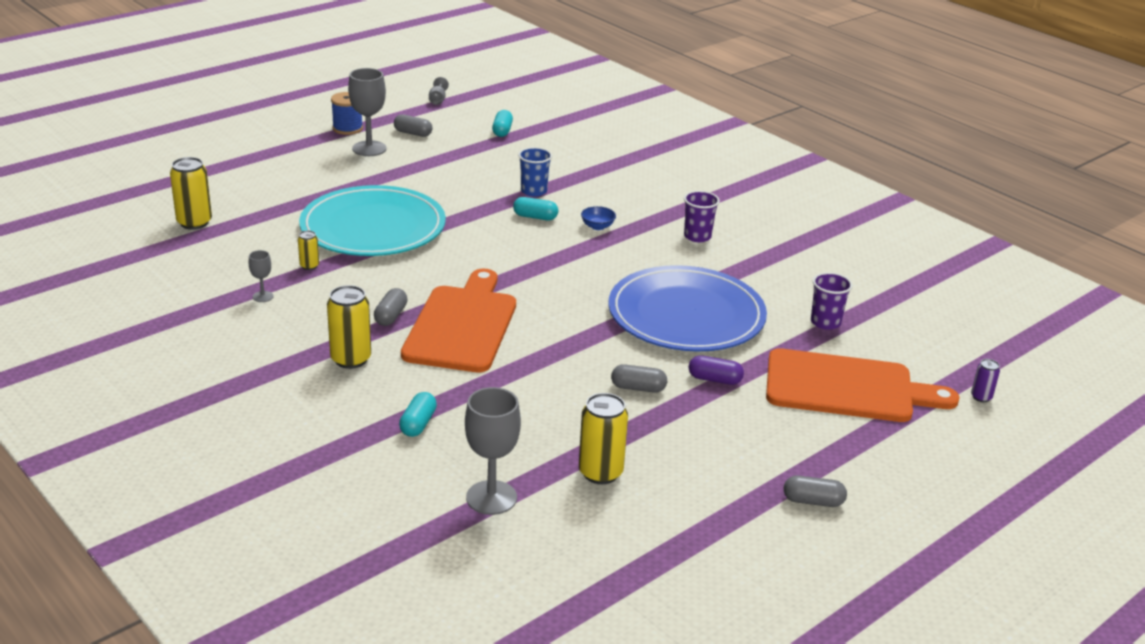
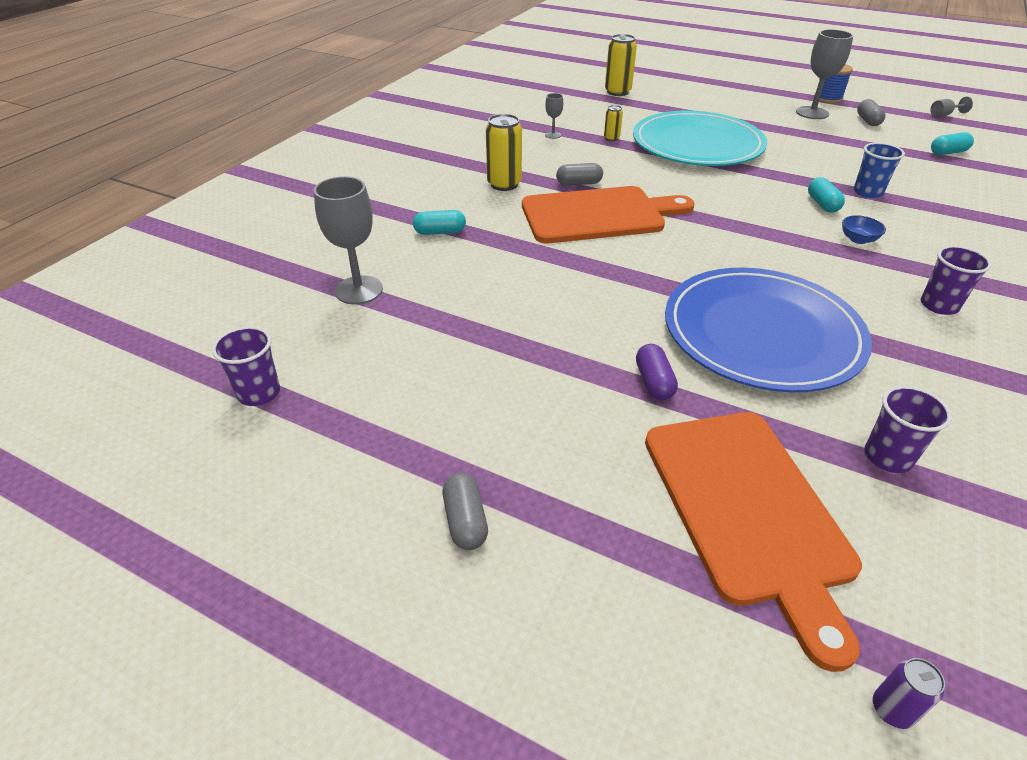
camera: 70 degrees right, 10 degrees up
(600, 473) = (428, 340): yellow can -> none
(620, 584) = (259, 393): none -> purple cup
(638, 388) = (588, 331): grey capsule -> none

